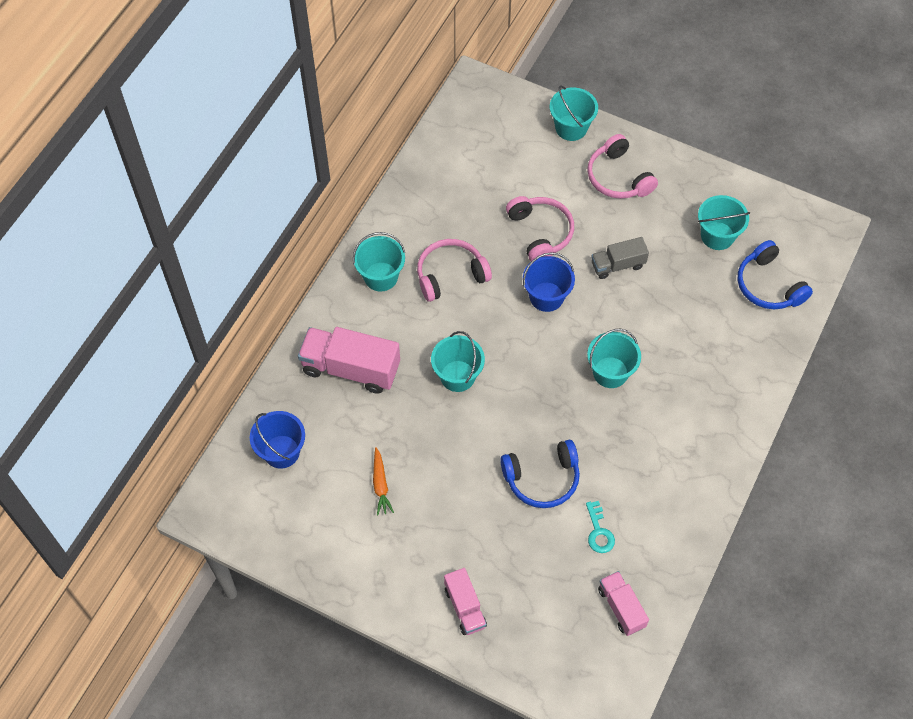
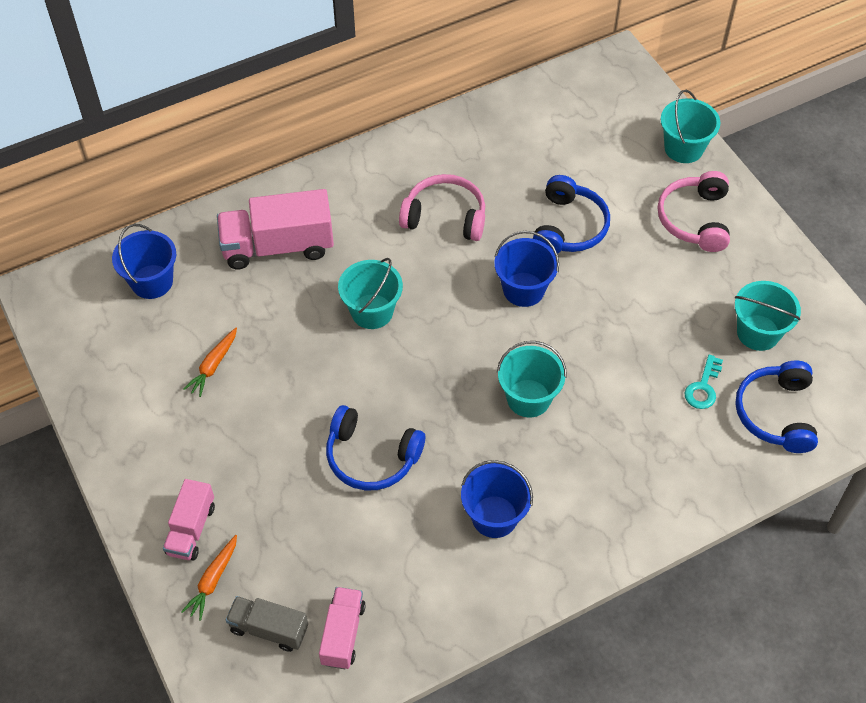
camera: 35 degrees right, 5 degrees down
(351, 368) = (278, 246): pink truck -> pink truck turned 60 degrees counterclockwise
(381, 276) = (377, 181): turquoise bucket -> none
(509, 631) = (213, 580): none -> orange carrot
(540, 232) = (569, 227): pink headphones -> blue headphones
(599, 532) = (384, 544): turquoise key -> turquoise key (703, 387)
(617, 265) = (624, 301): grey truck -> grey truck (269, 629)
(652, 467) = (494, 516): none -> blue bucket

